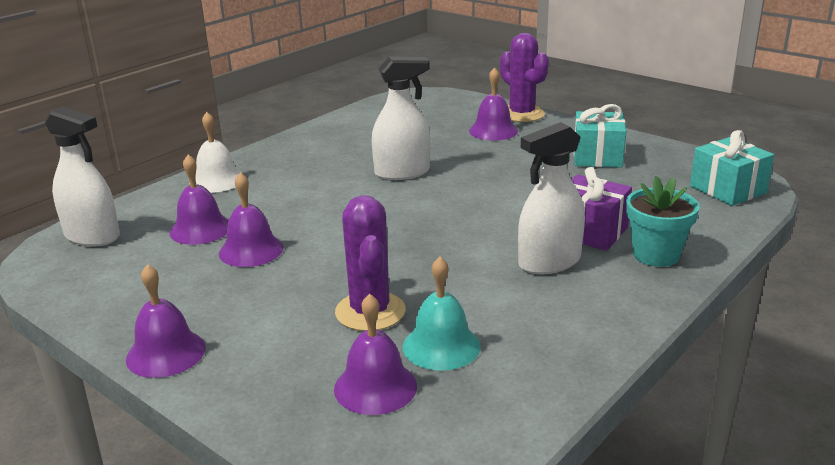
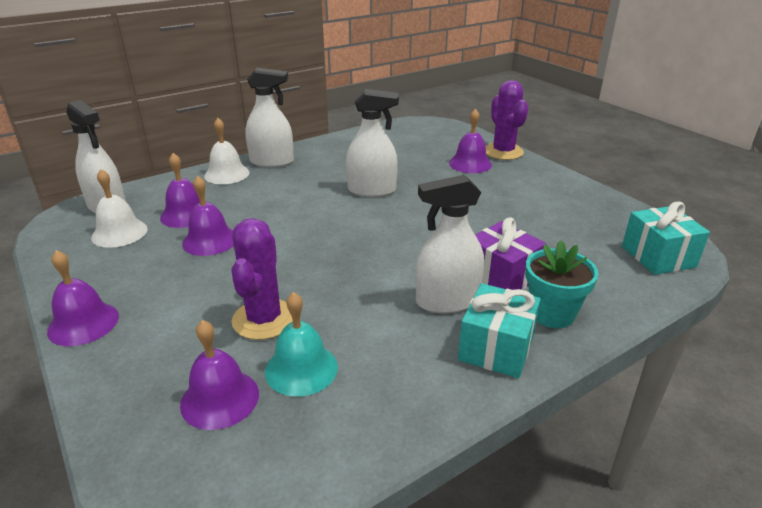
camera: 15 degrees right, 5 degrees up
(132, 260) = (119, 233): none -> white bell
(263, 160) = (272, 162): none -> white spray bottle
(597, 156) = (548, 202): turquoise gift -> turquoise gift (496, 348)

